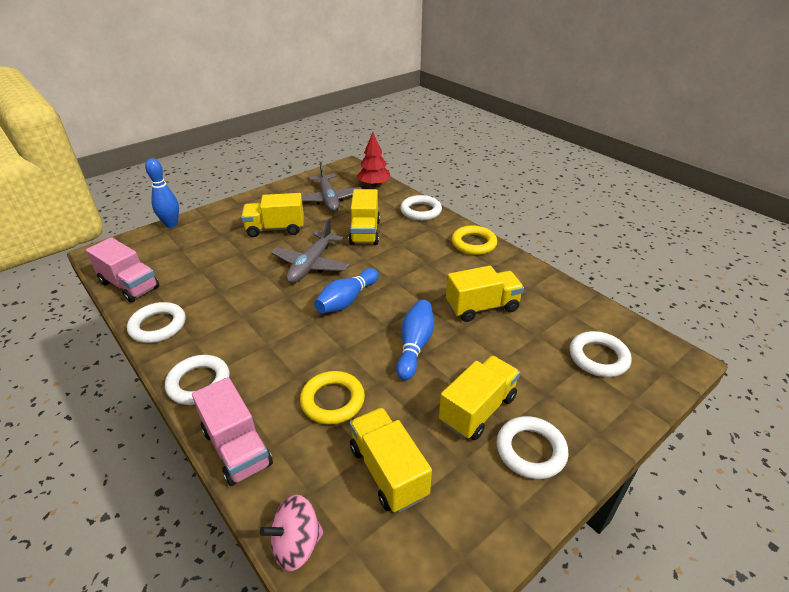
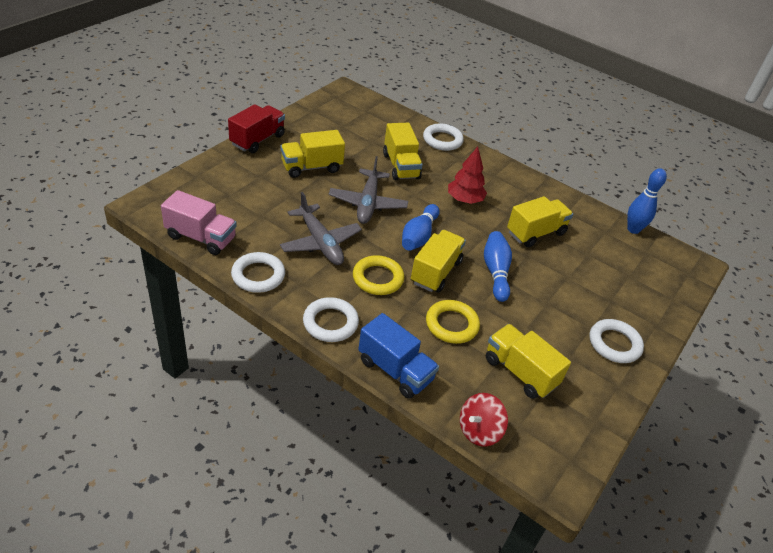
camera: 20 degrees left, 5 degrees up
(171, 224) = (198, 168): blue bowling pin -> blue bowling pin (633, 229)
(237, 447) = (395, 370): pink truck -> blue truck
(240, 204) = (257, 140): none -> red truck
(296, 544) = (479, 430): pink spinning top -> red spinning top
(328, 199) = (346, 131): grey plane -> grey plane (320, 242)
(374, 184) = (383, 112): red tree -> red tree (464, 200)
(473, 243) = (504, 172): yellow ring -> yellow ring (378, 278)
(477, 409) = (566, 319): yellow truck -> yellow truck (435, 272)
(598, 357) = (639, 268): white ring -> none

